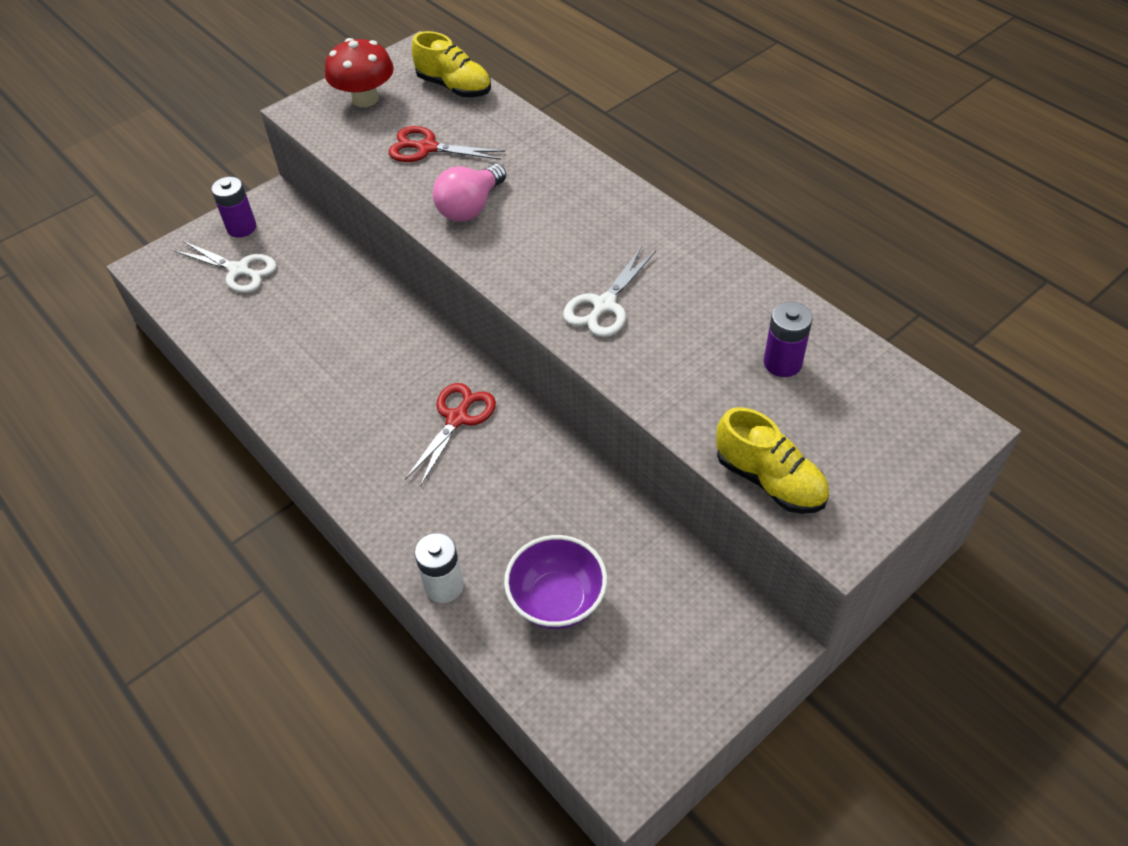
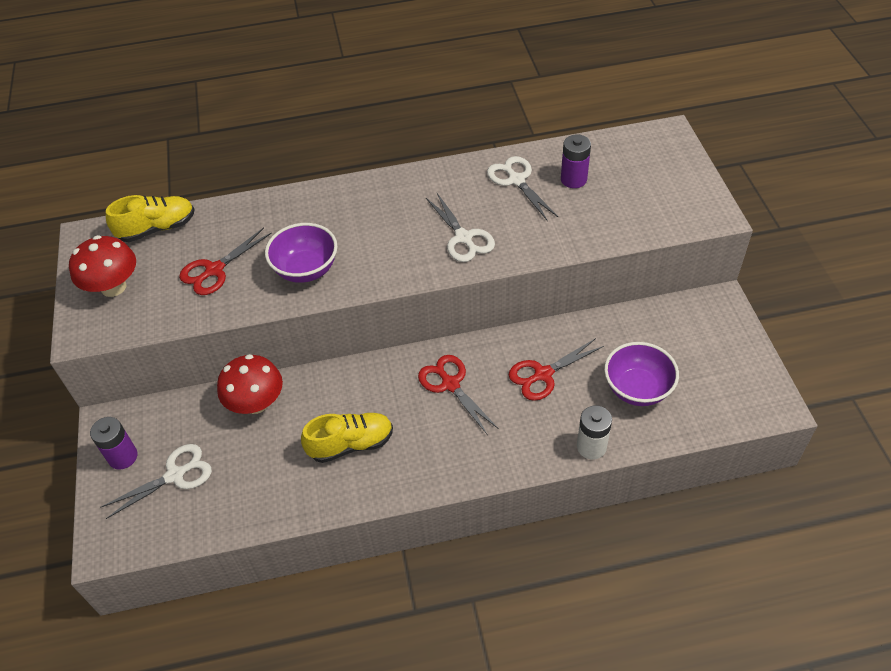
camera: 60 degrees left, 0 degrees up
(347, 282) = (256, 403): none -> red mushroom
(470, 207) = (306, 269): pink light bulb -> purple bowl
(521, 496) = (543, 374): none -> red scissors
(736, 311) = (516, 180): none -> white scissors
(769, 480) = (658, 224): yellow shoe -> yellow shoe (351, 444)

